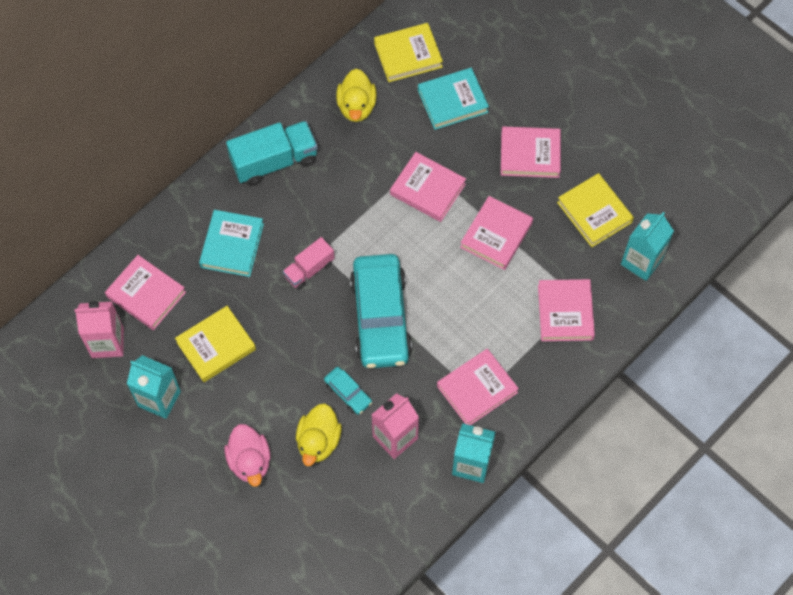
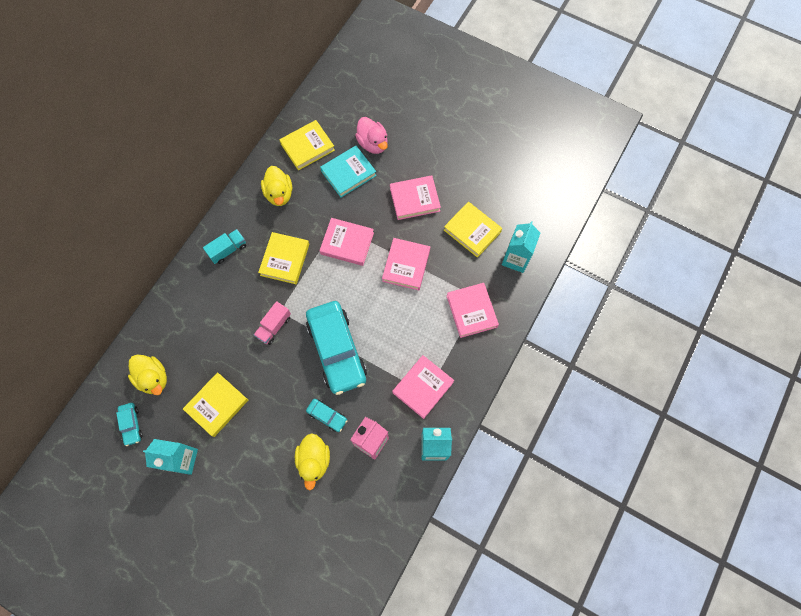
camera: 15 degrees left, 5 degrees up
(107, 342) = (131, 424): pink carton -> turquoise car
(146, 294) = (153, 378): pink book -> yellow duck
(232, 245) = (211, 322): turquoise book -> none
(250, 461) = (265, 491): pink duck -> pink duck (373, 143)
(274, 161) = (228, 250): turquoise truck -> turquoise truck, size x0.59
(343, 190) = (285, 259): none -> yellow book

